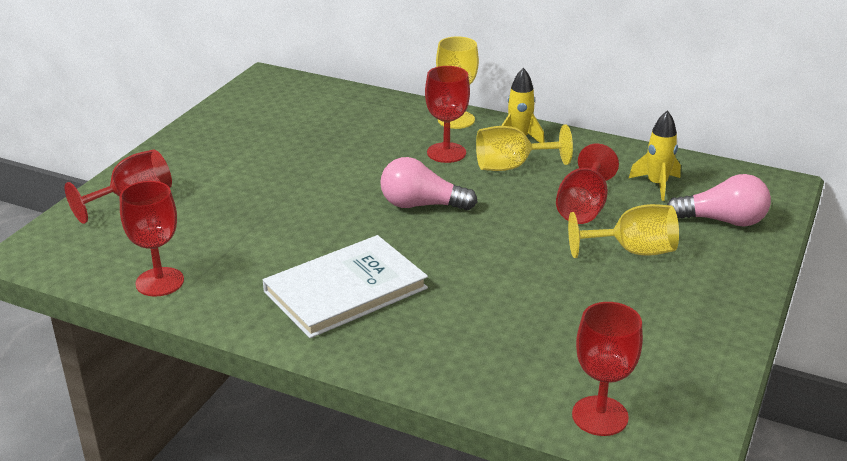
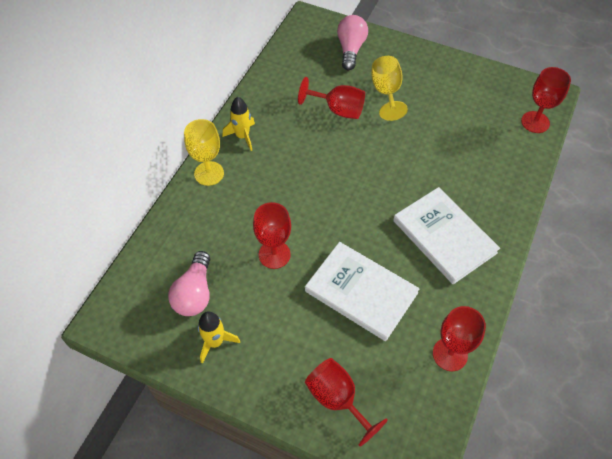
camera: 90 degrees left, 25 degrees up
(267, 219) = (361, 292): none -> white book
(421, 205) = (338, 196): pink light bulb -> pink light bulb (195, 293)
(446, 153) = (262, 180): red goblet -> red goblet (274, 254)
(512, 166) = (284, 143): yellow goblet -> none
(657, 185) = (309, 72): yellow rocket -> yellow rocket (215, 342)

